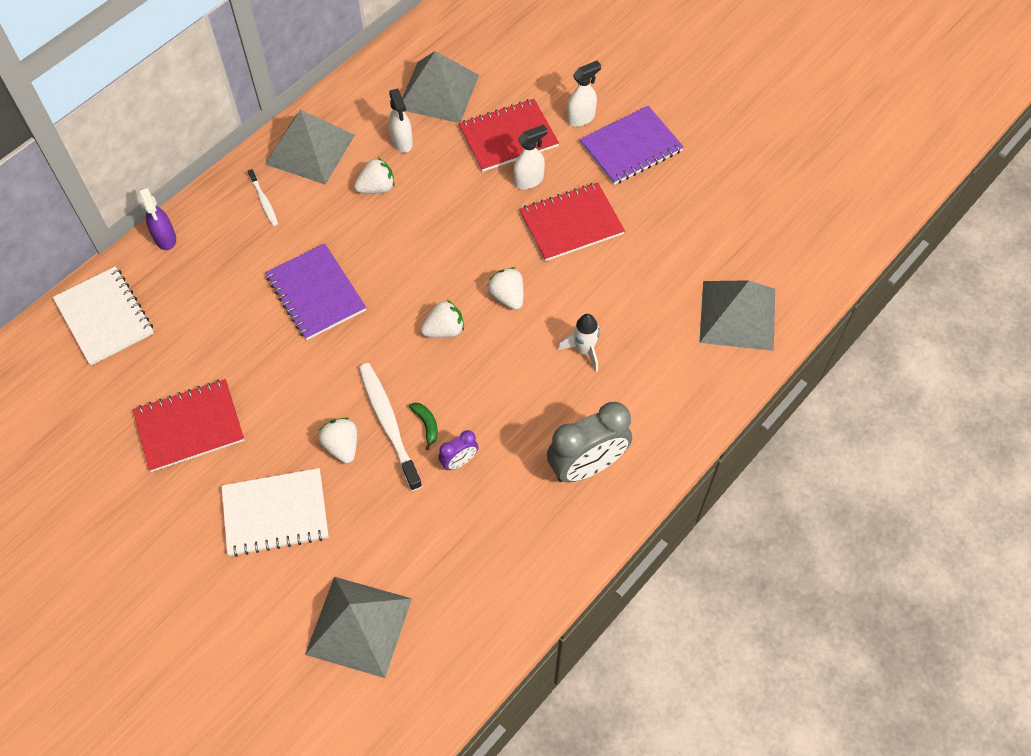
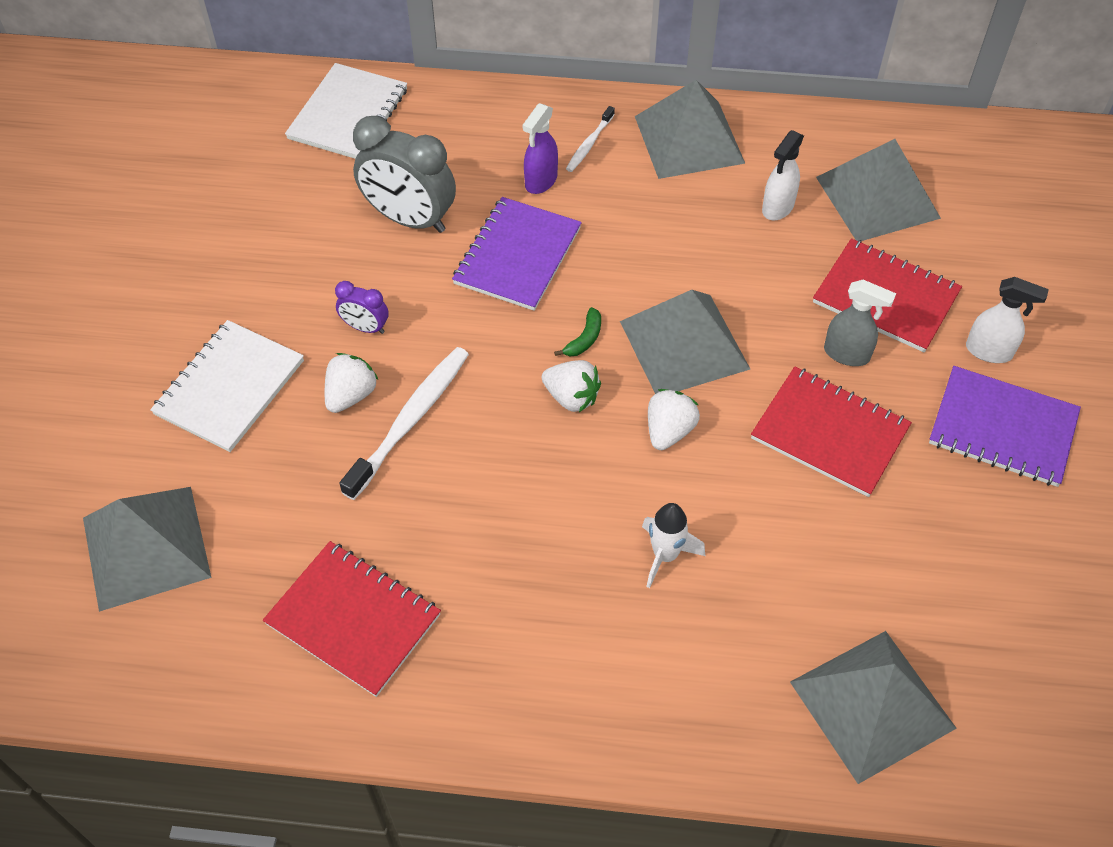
camera: 55 degrees right, 5 degrees down
(165, 238) = (474, 100): purple spray bottle -> purple spray bottle (540, 181)
(189, 426) = (277, 254): red notebook -> red notebook (353, 619)
(275, 513) = (230, 387): white notebook -> white notebook turned 75 degrees clockwise
(377, 188) = (697, 223): white strawberry -> none
(426, 425) = (436, 456): green banana -> green banana (584, 339)
(456, 251) = (684, 345): none -> grey pyramid
(459, 461) = (414, 517): purple clock -> purple clock (365, 327)
(529, 180) = (847, 354): white spray bottle -> grey spray bottle
(586, 466) = (508, 656): grey clock -> grey clock (410, 219)

